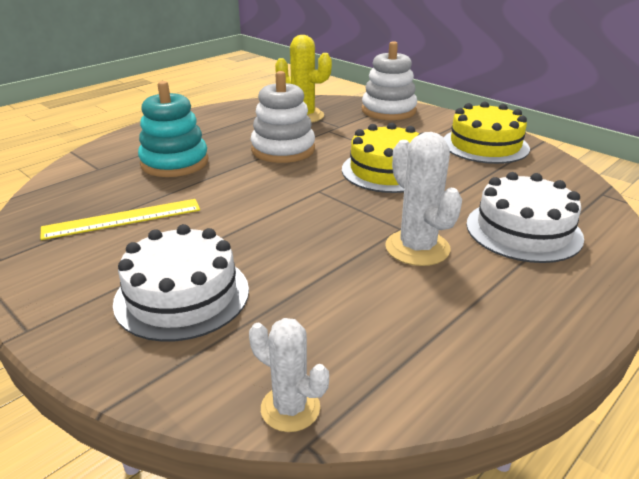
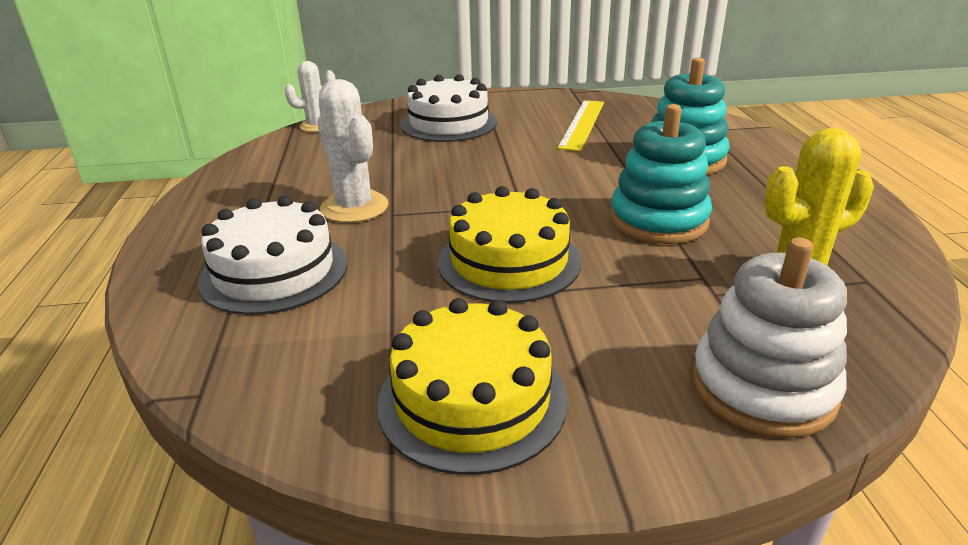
camera: 130 degrees right, 0 degrees up
(283, 150) = (658, 220): white stacking toy -> turquoise stacking toy
(417, 248) = (354, 207): white cactus -> white cactus turned 45 degrees clockwise

